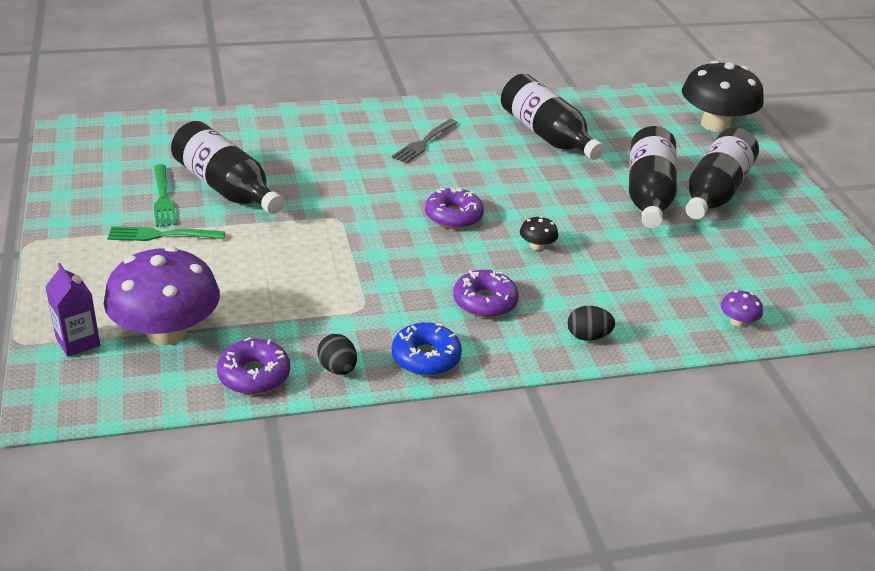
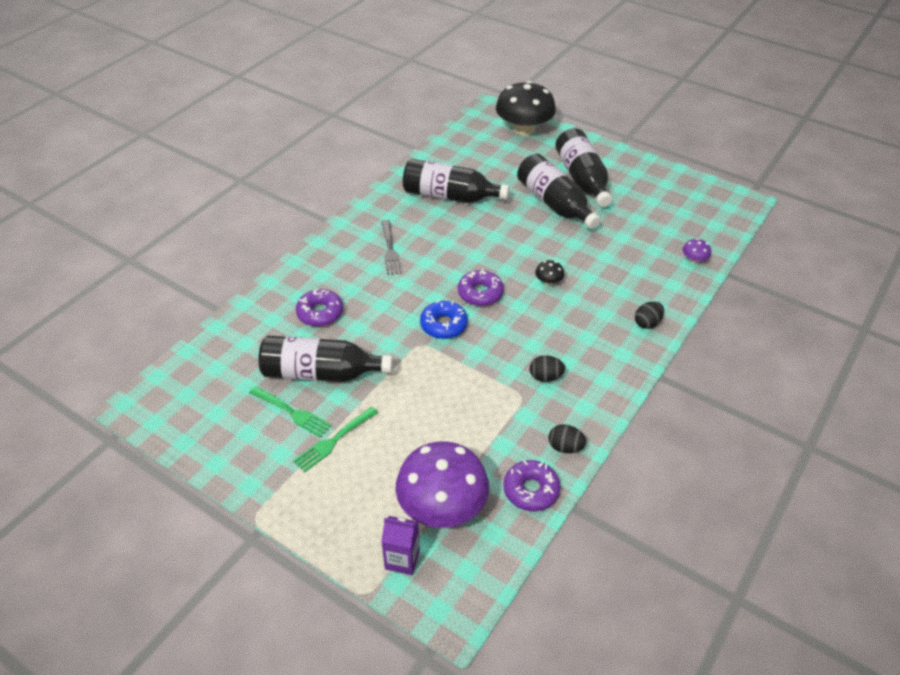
camera: 40 degrees left, 10 degrees up
(409, 309) = (545, 377): none -> black egg
(426, 357) = (595, 401): blue donut -> blue donut (443, 325)
(485, 302) = (574, 340): purple donut -> purple donut (320, 313)

